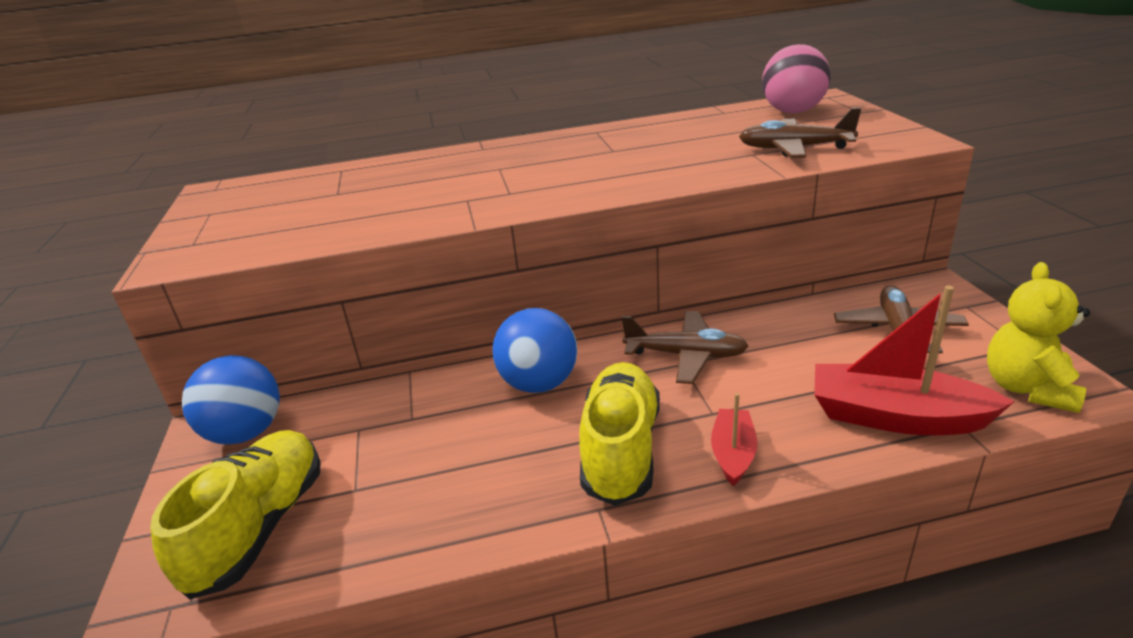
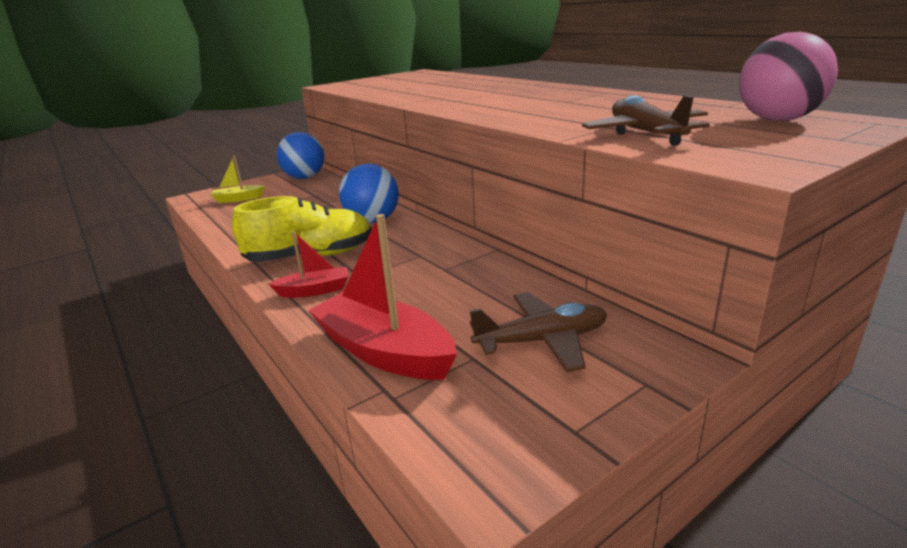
camera: 65 degrees right, 5 degrees down
(260, 527) = (238, 199): yellow shoe -> yellow boat
(686, 355) = (432, 254): brown plane -> none
(895, 417) = (384, 351): red boat -> red boat turned 45 degrees counterclockwise
(1027, 388) = (474, 433): yellow teddy bear -> none

